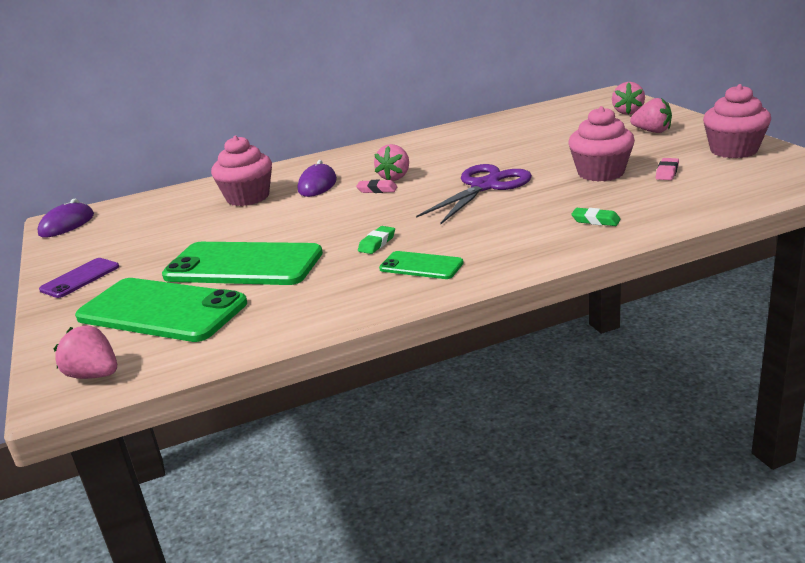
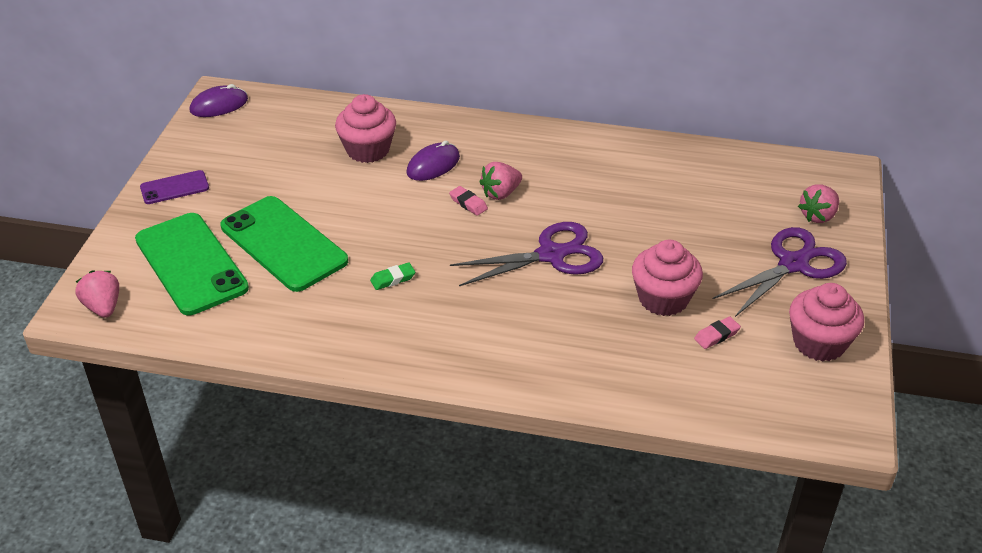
camera: 30 degrees right, 15 degrees up
(421, 266) = (392, 329): green phone -> none
(595, 220) = (574, 361): green eraser -> none
(652, 131) = (793, 264): pink strawberry -> purple scissors

